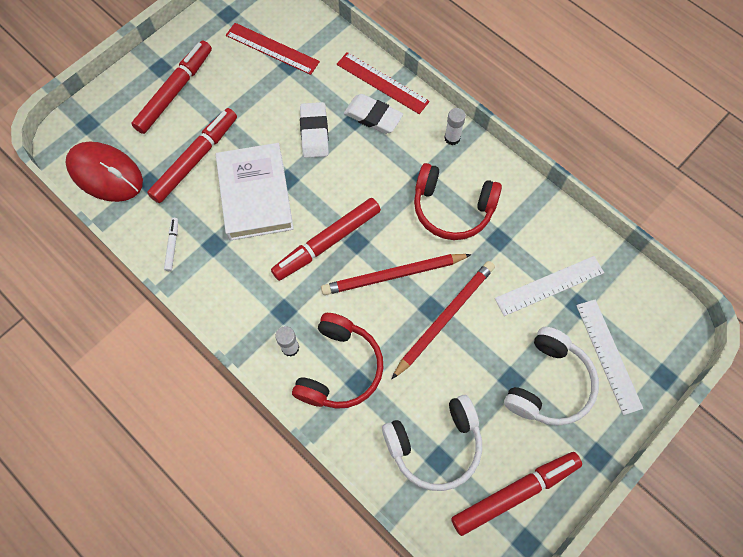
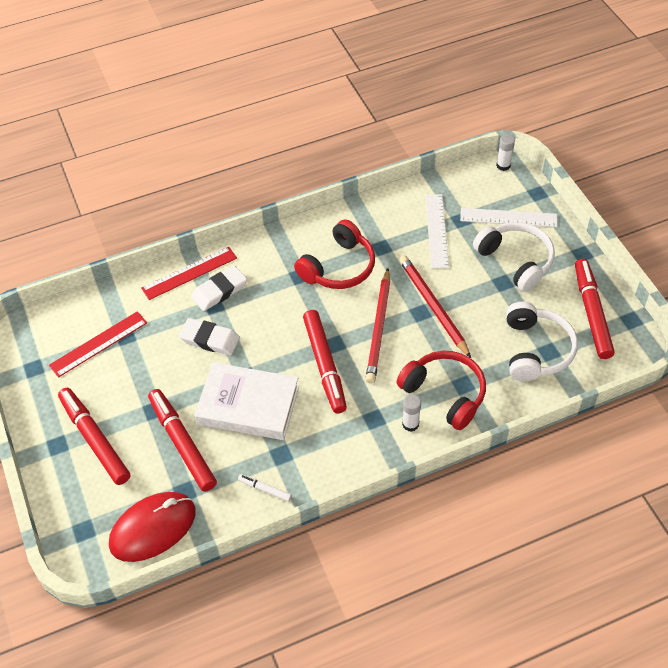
camera: 65 degrees left, 15 degrees down
(452, 138) = (273, 244): white glue stick -> white glue stick (503, 165)

